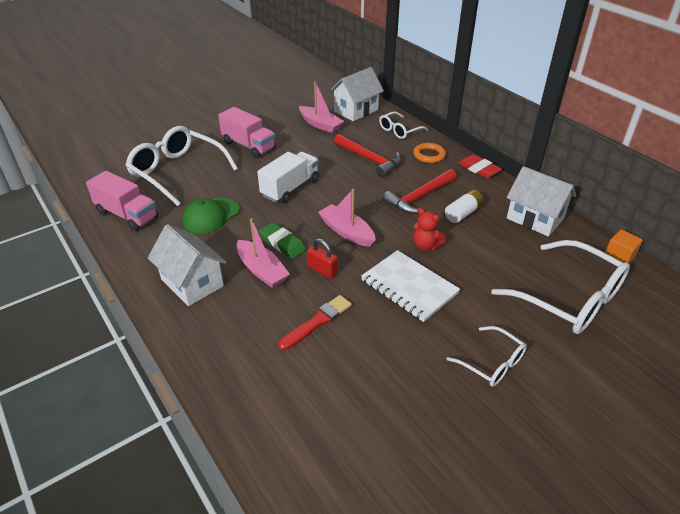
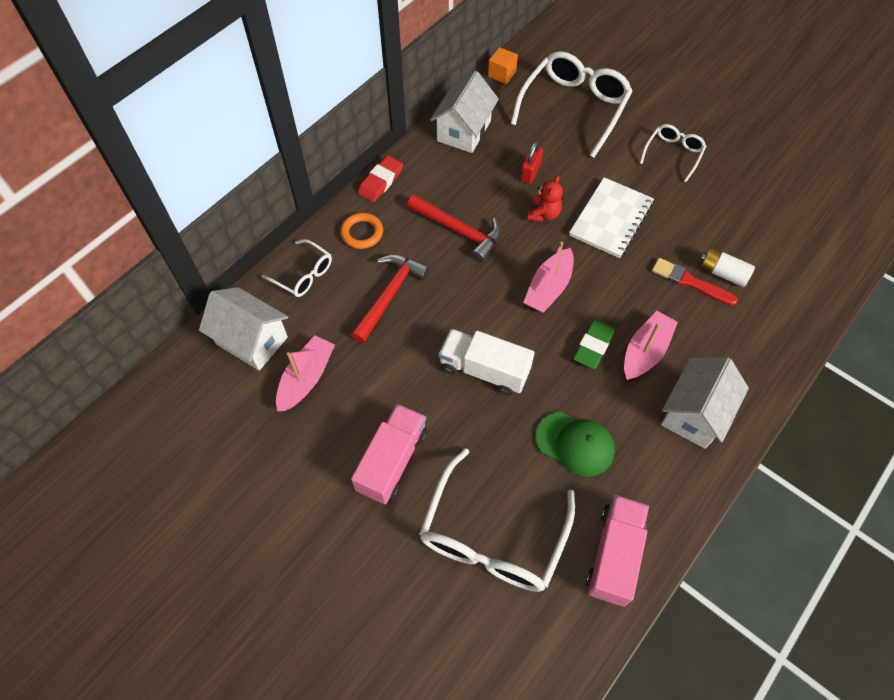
camera: 105 degrees left, 20 degrees up
(322, 270) = (619, 295): red padlock -> red padlock (530, 172)
(463, 213) = (475, 189): white battery -> white battery (723, 273)

